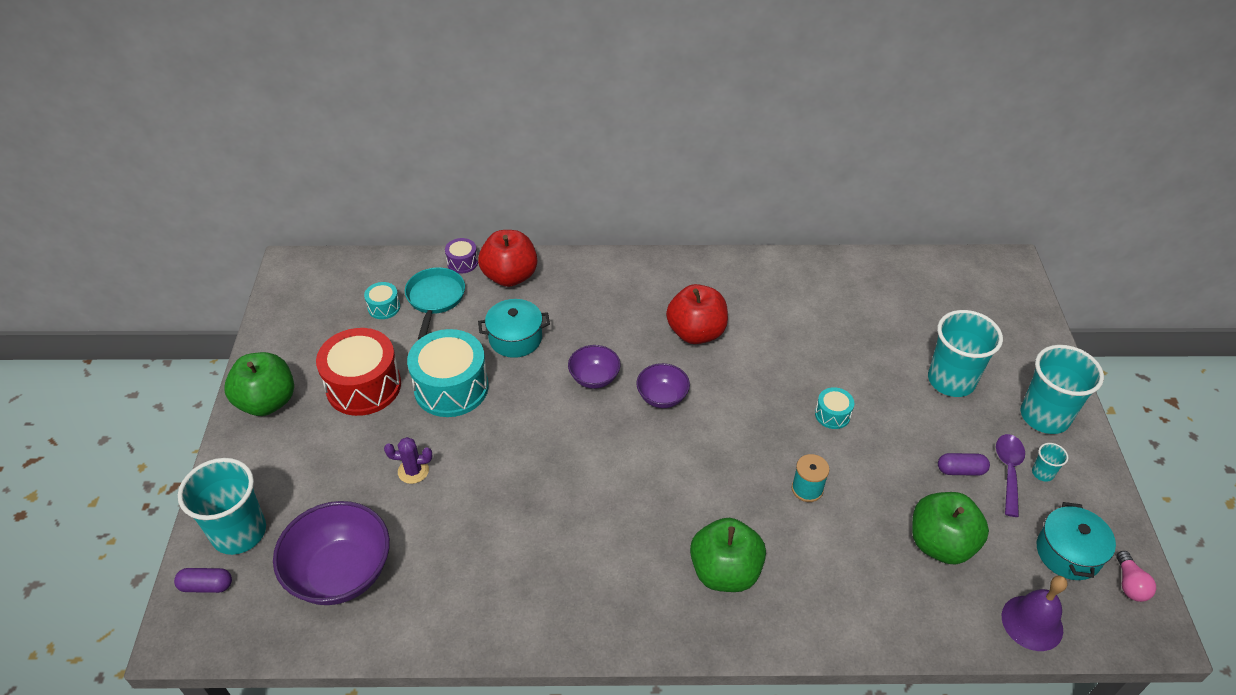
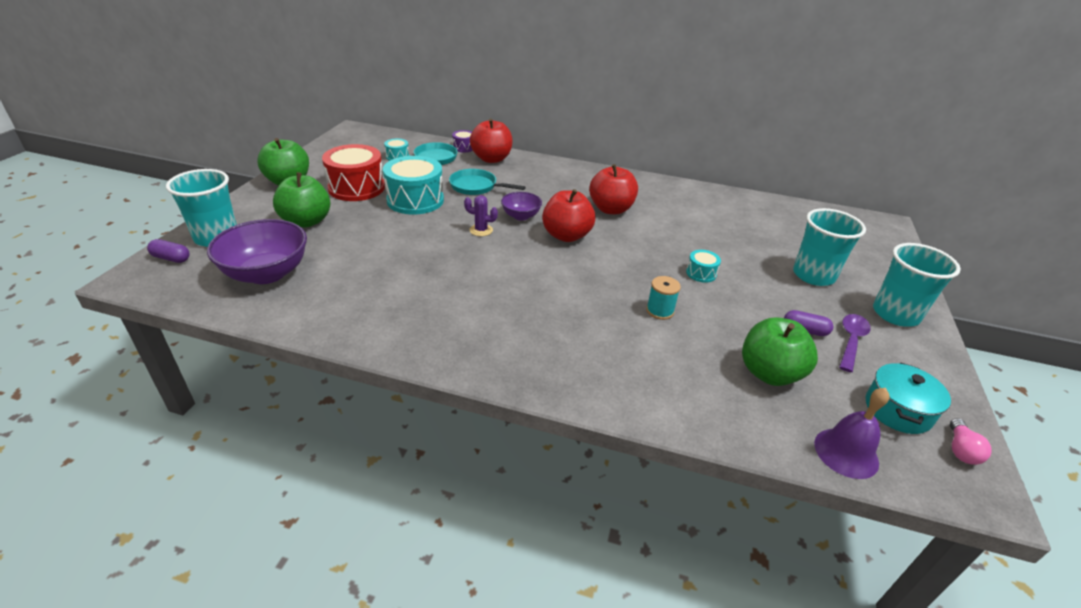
camera: 15 degrees right, 10 degrees down
(413, 471) = (358, 234): purple cactus -> purple cactus (481, 230)
(515, 338) = (476, 187): turquoise pot -> turquoise pan
(662, 397) = (566, 236): purple bowl -> red apple
(725, 571) = (563, 344): green apple -> green apple (306, 221)
(1042, 473) = (884, 349): turquoise cup -> none

